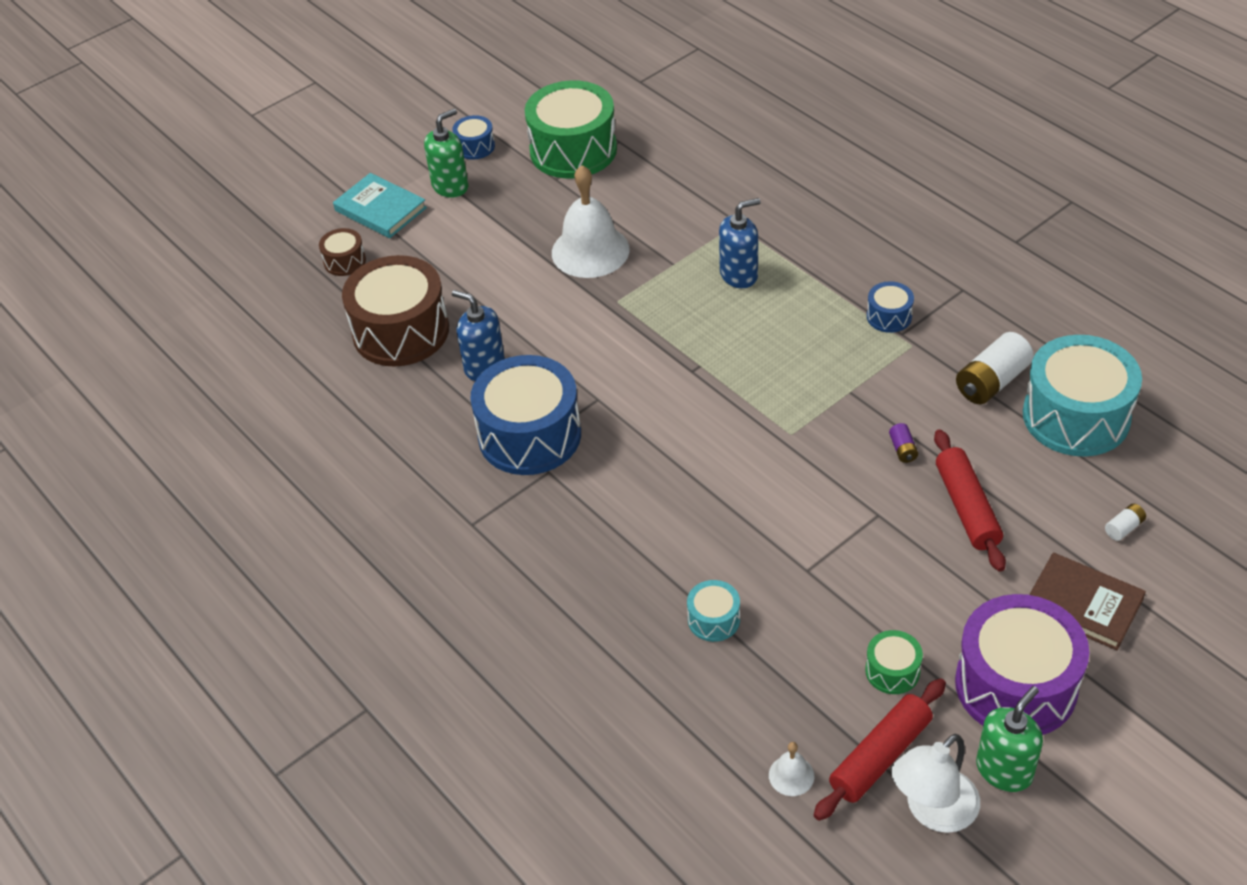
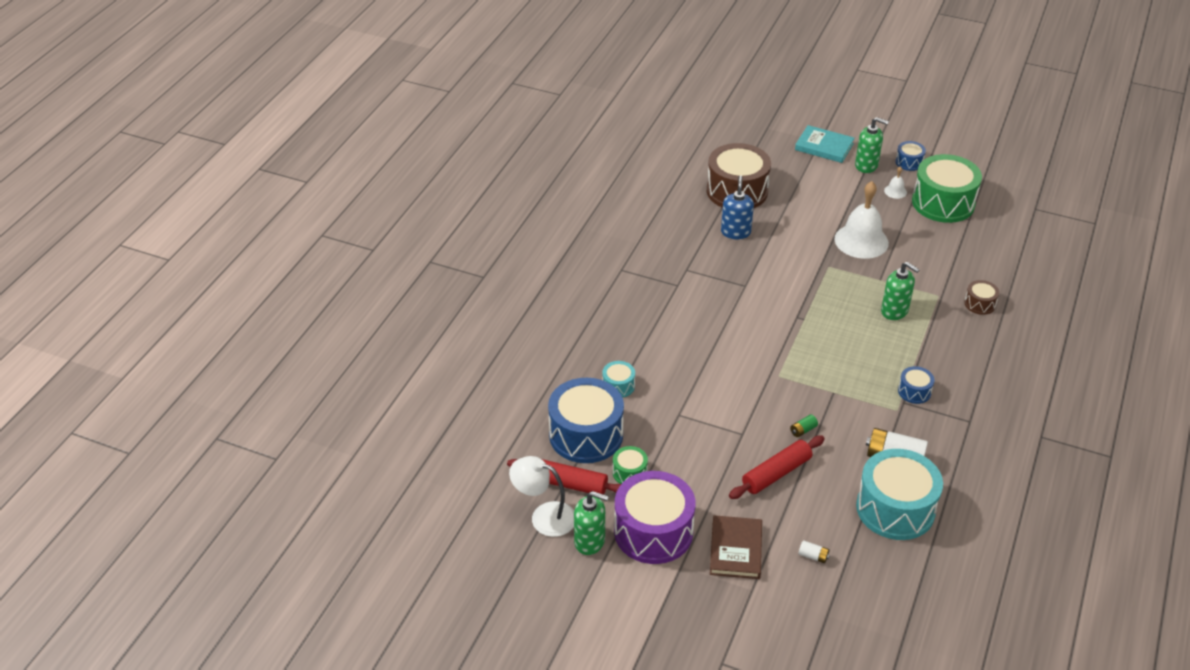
camera: 60 degrees right, 5 degrees down
(344, 261) = (772, 150): brown drum -> brown drum (980, 304)
(380, 209) = (824, 147): turquoise book -> turquoise book turned 75 degrees counterclockwise
(529, 435) = (698, 268): blue drum -> blue drum (586, 435)
(739, 275) = (894, 311): blue soap dispenser -> green soap dispenser
(791, 775) = (534, 450): white bell -> white bell (895, 191)
(902, 449) = (803, 430): purple battery -> green battery

